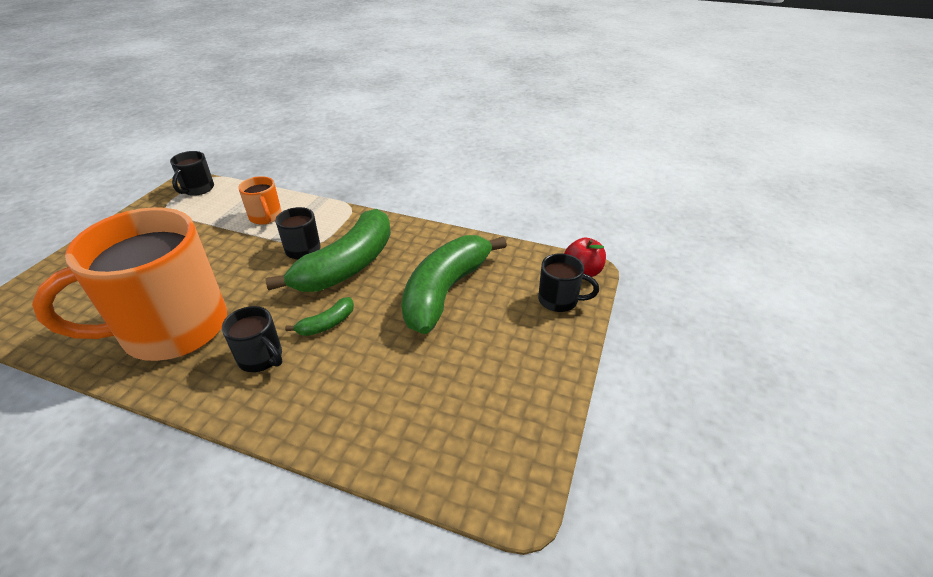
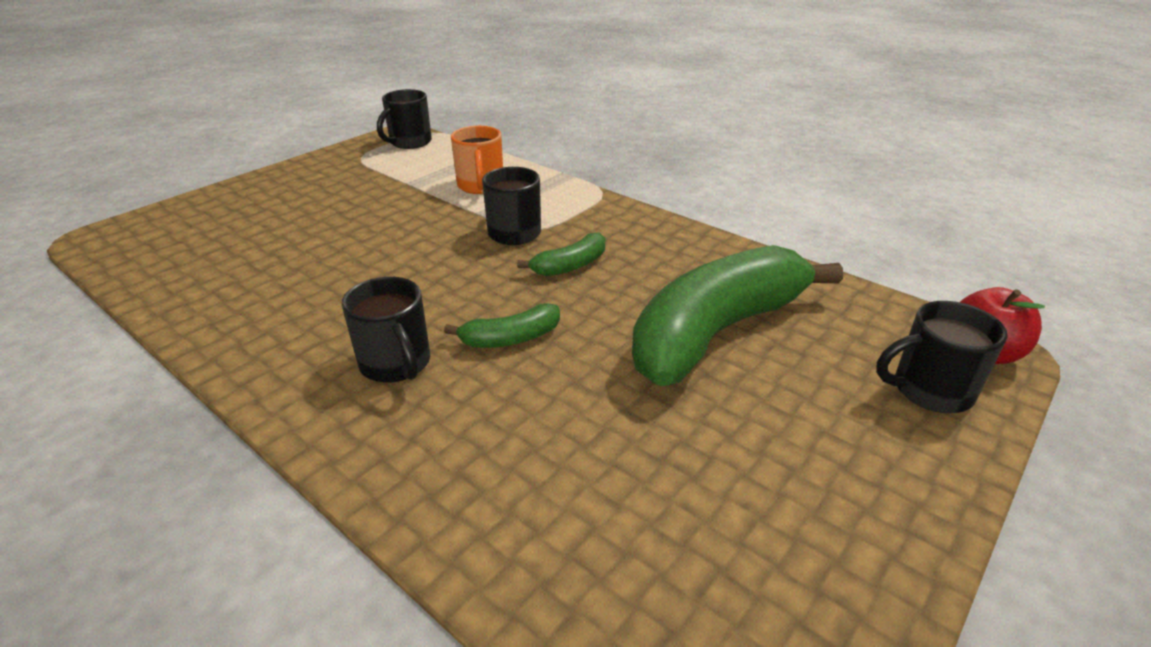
camera: 20 degrees right, 5 degrees down
(171, 329) = (297, 298): orange mug -> none
(347, 266) = (570, 266): green banana -> green banana, size x0.43
(559, 300) = (929, 391): black mug -> black mug turned 135 degrees clockwise

